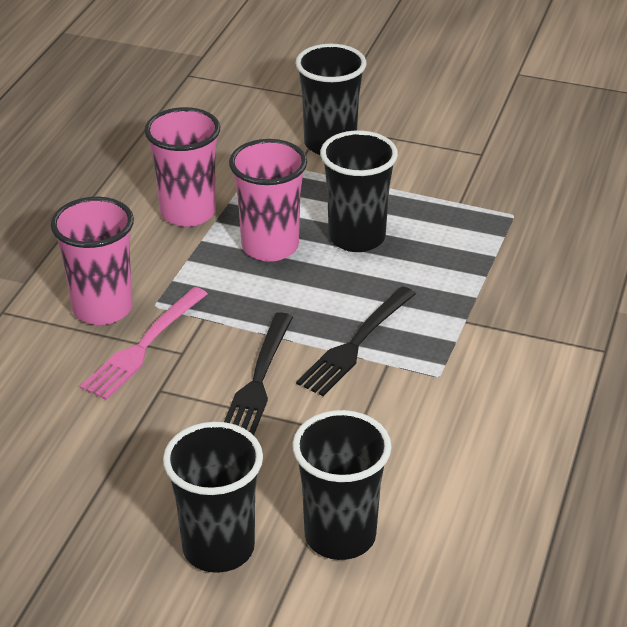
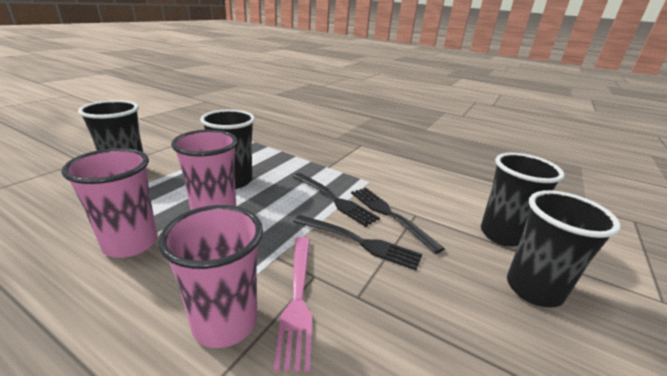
camera: 80 degrees left, 10 degrees down
(143, 347) = (298, 299): pink fork -> pink fork turned 45 degrees clockwise
(339, 406) = (389, 215): none -> black fork

